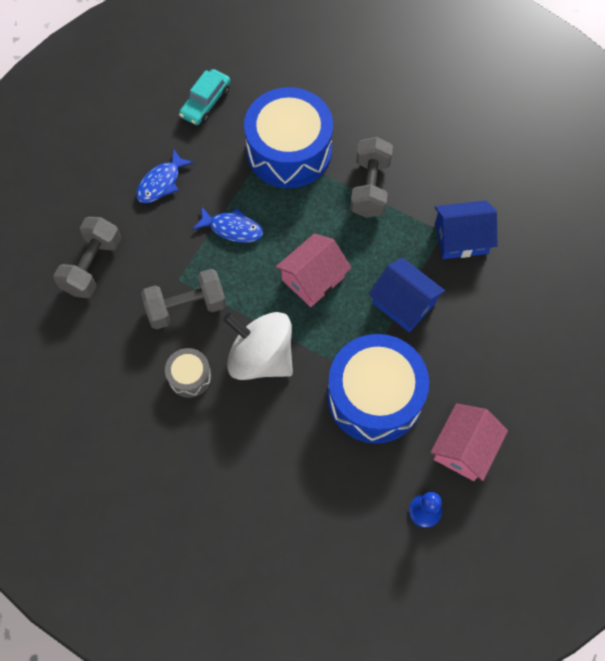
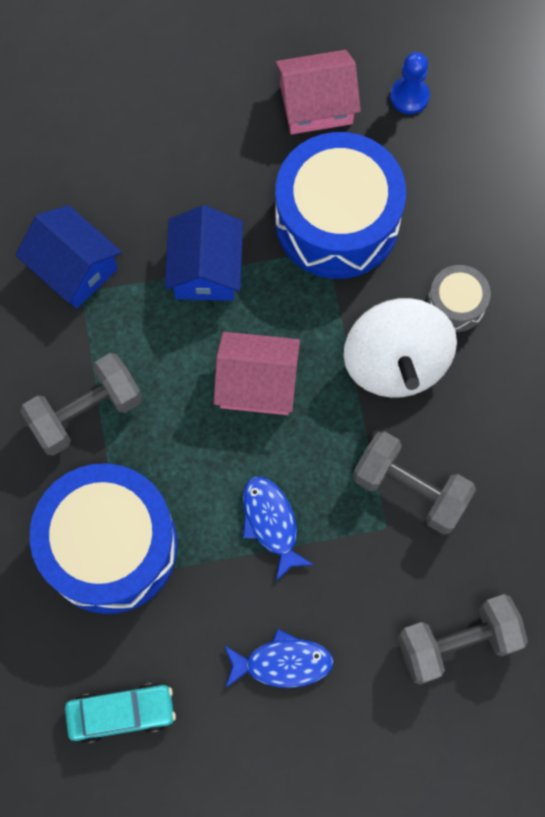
camera: 130 degrees left, 5 degrees up
(189, 376) = (481, 417): grey drum -> grey drum (456, 304)

